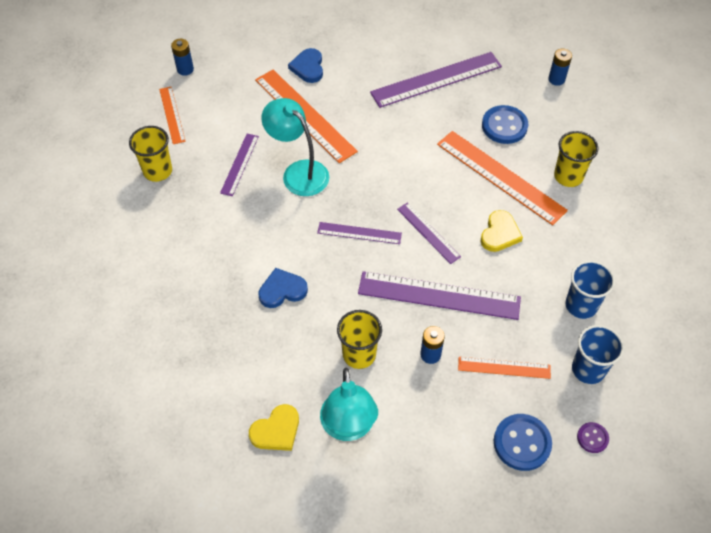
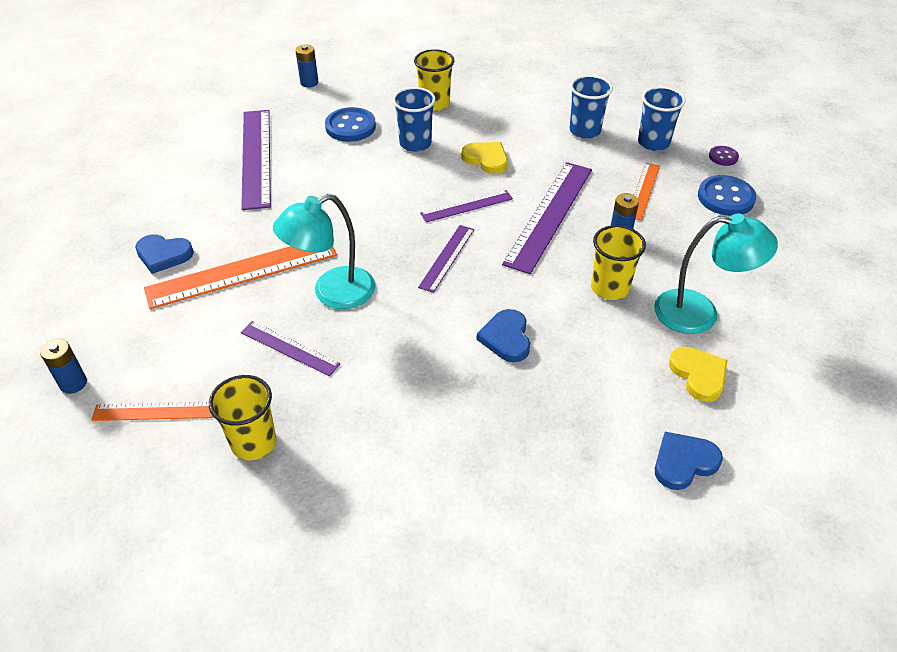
camera: 75 degrees left, 10 degrees down
(187, 425) = (684, 462): none -> blue heart
(500, 177) = (415, 143): orange ruler -> blue cup

